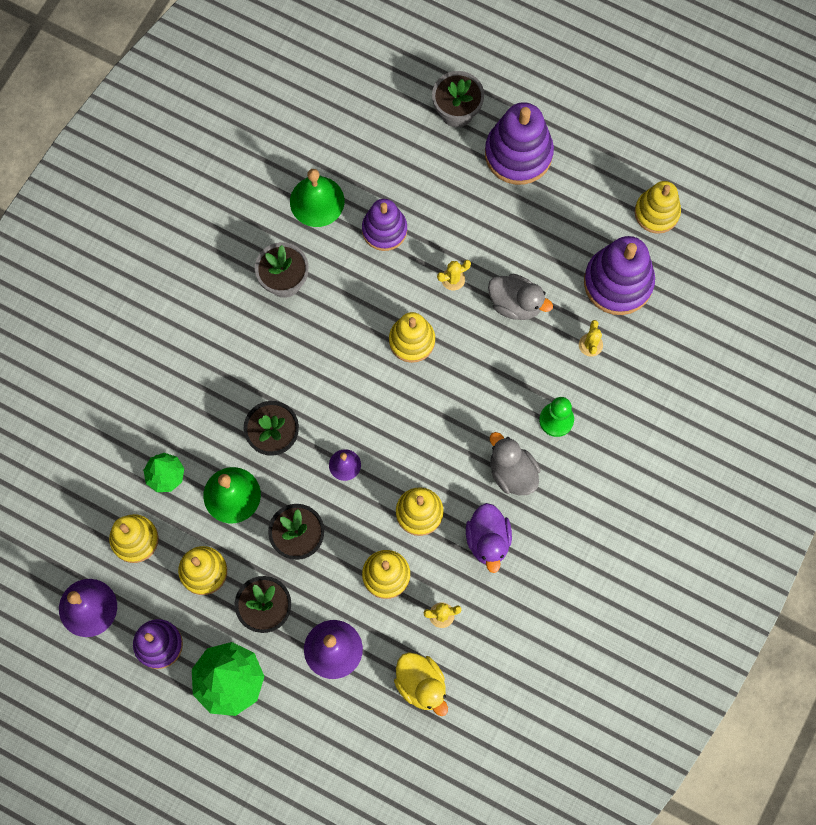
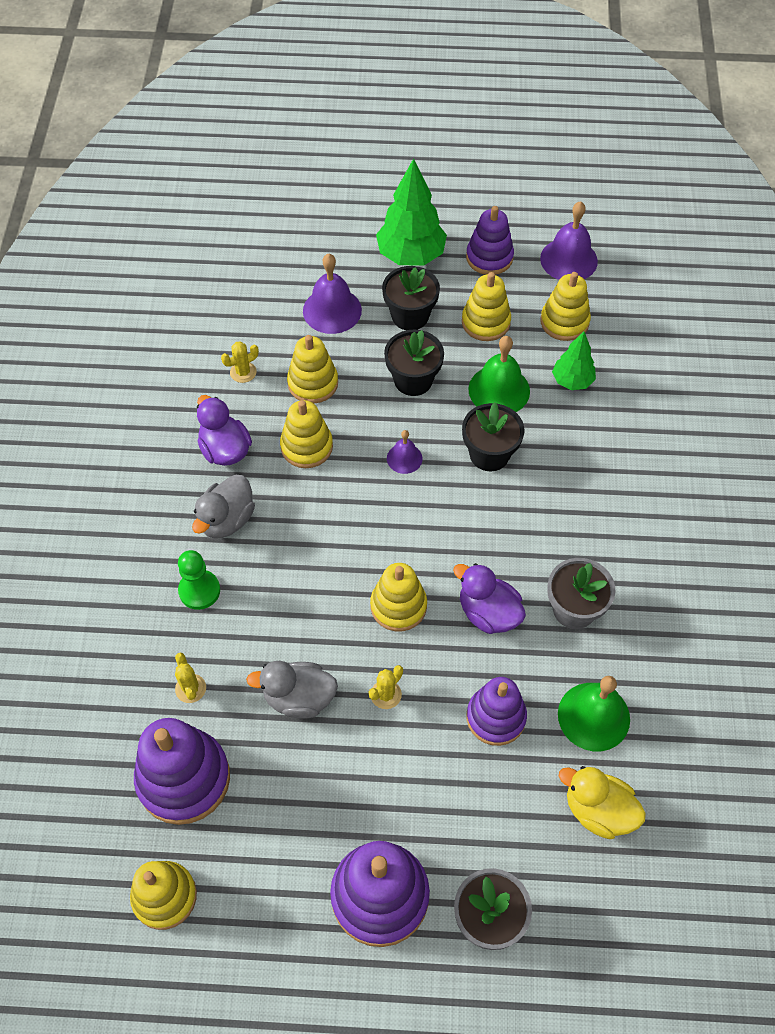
camera: 155 degrees right, 15 degrees down
(348, 306) = (488, 613): none -> purple duck
(421, 684) = (237, 314): yellow duck -> yellow duck (598, 810)
(512, 472) = (226, 520): grey duck -> grey duck turned 90 degrees clockwise

